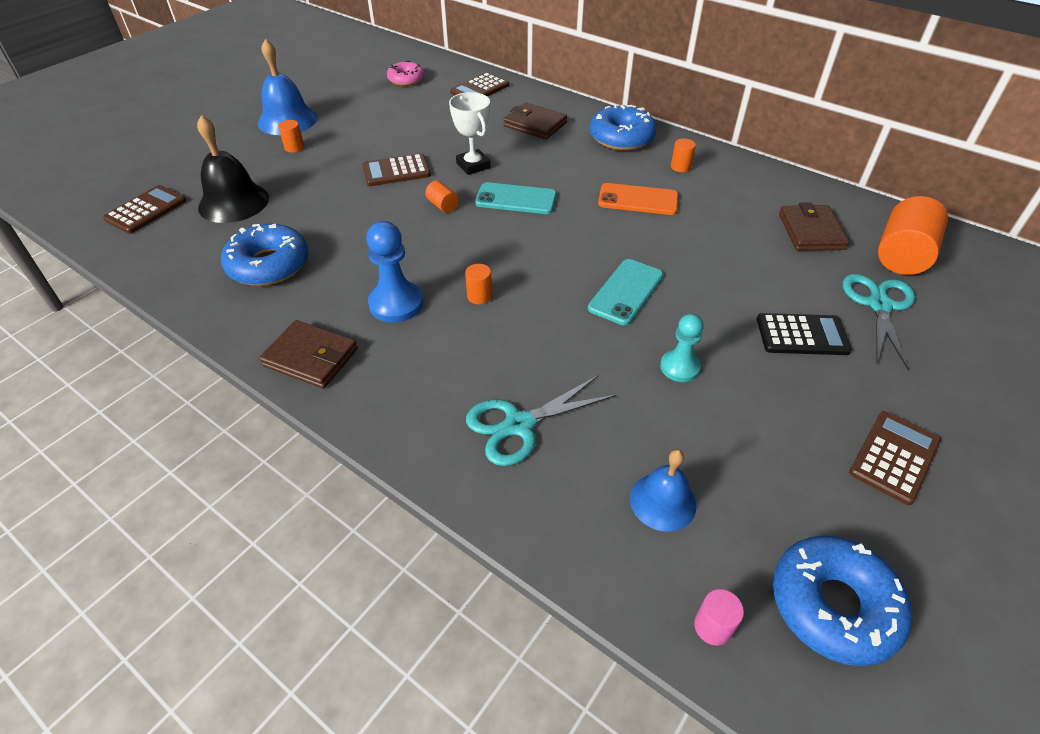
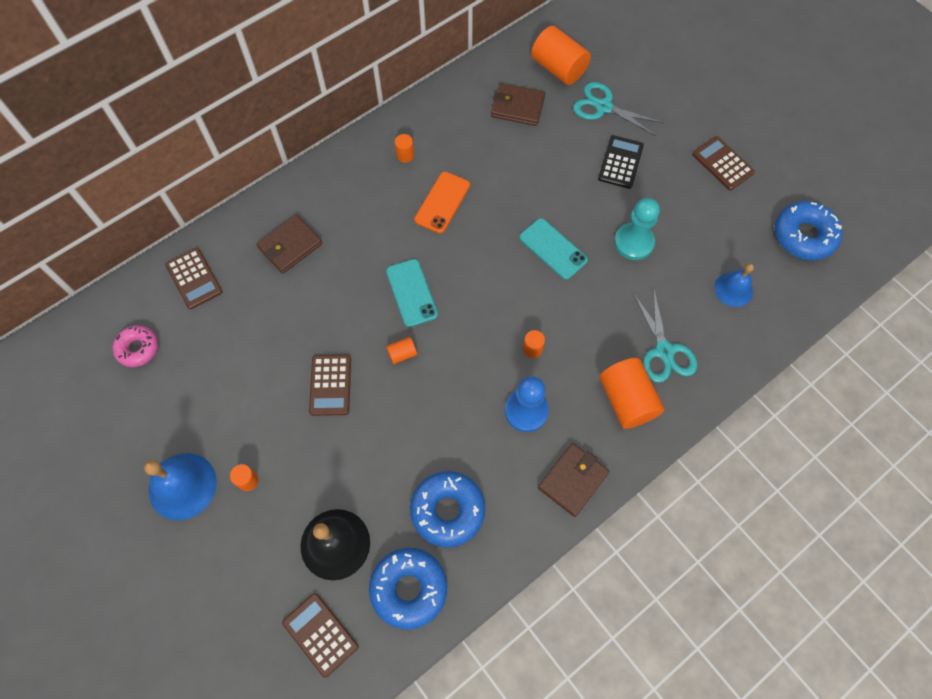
camera: 75 degrees left, 20 degrees up
(432, 394) = (627, 400): none -> orange cylinder
(473, 165) = (345, 316): white trophy -> none
(516, 199) = (411, 293): turquoise phone -> turquoise phone turned 45 degrees counterclockwise
(621, 138) = (342, 182): blue donut -> blue donut (409, 589)
(679, 367) = (633, 242): turquoise pawn -> turquoise pawn, size x1.51
(712, 627) = (809, 293): pink cylinder -> none

